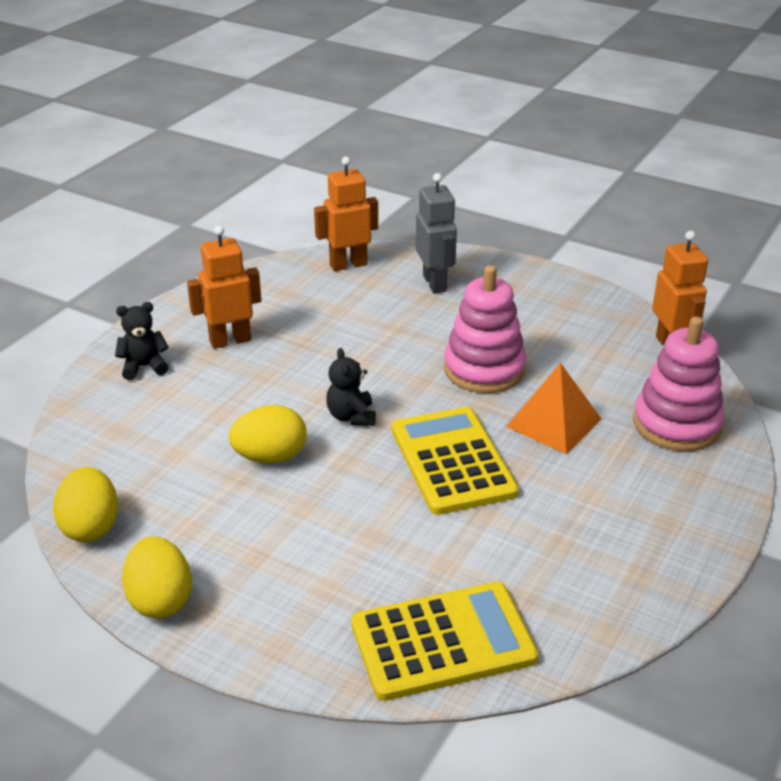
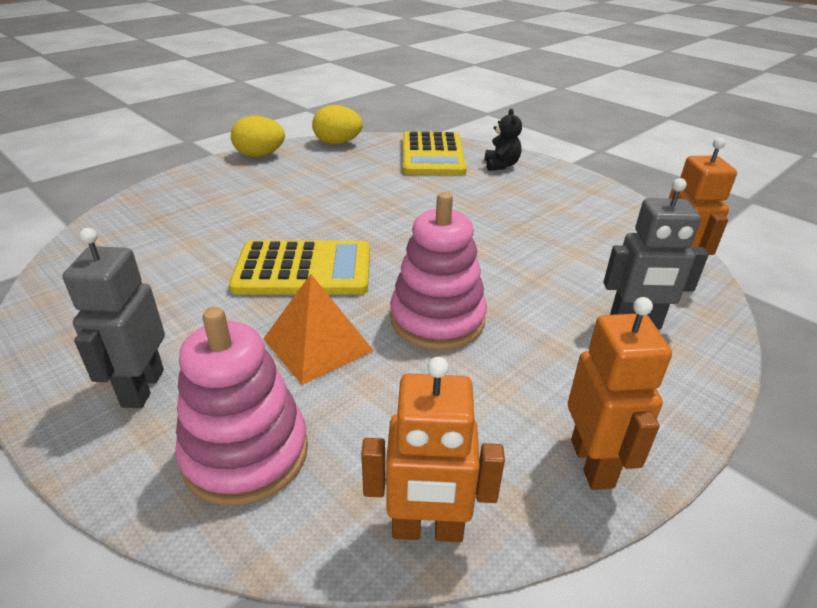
camera: 105 degrees right, 0 degrees up
(230, 340) = (530, 197): orange robot -> orange robot (593, 463)
(270, 457) = (365, 196): yellow egg -> none
(351, 416) = (396, 233): black teddy bear -> none
(443, 641) = (126, 229): yellow calculator -> yellow calculator (432, 155)
(663, 498) = (142, 388): none -> grey robot

